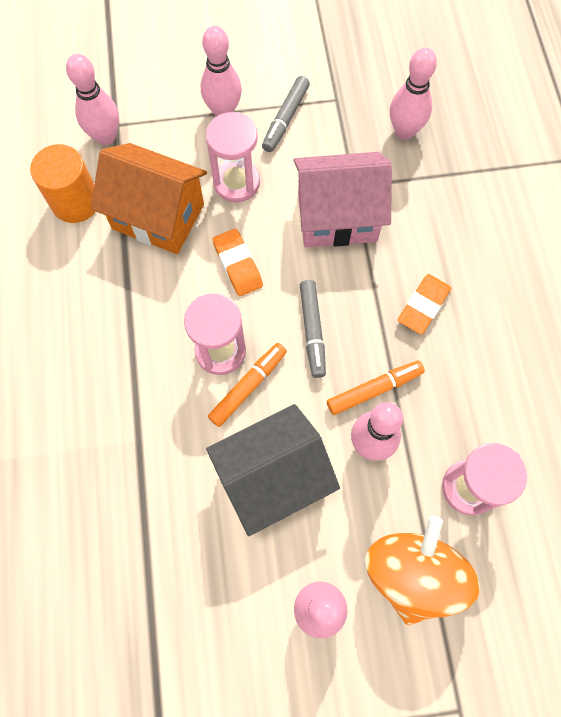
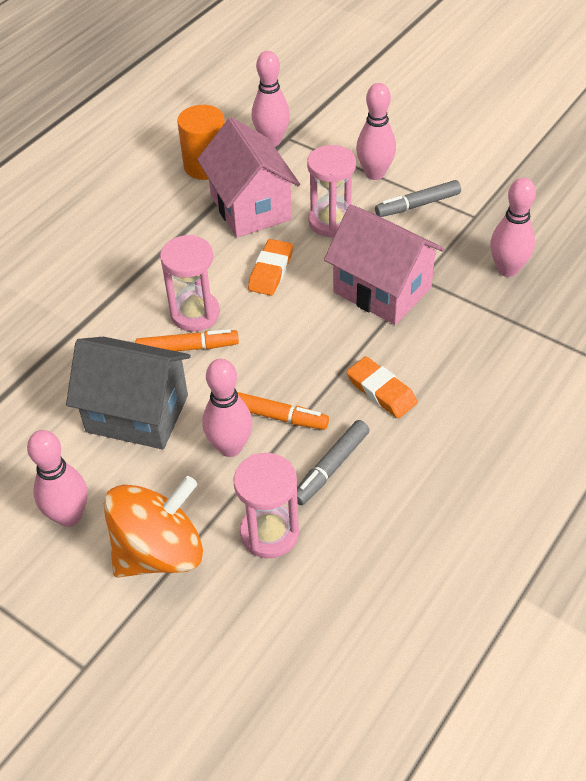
camera: 45 degrees right, 20 degrees down
(158, 216) = (250, 207): orange house -> pink house
(312, 331) = (274, 347): grey marker -> grey marker (330, 467)
(423, 306) = (381, 391): orange eraser -> orange eraser turned 60 degrees clockwise

